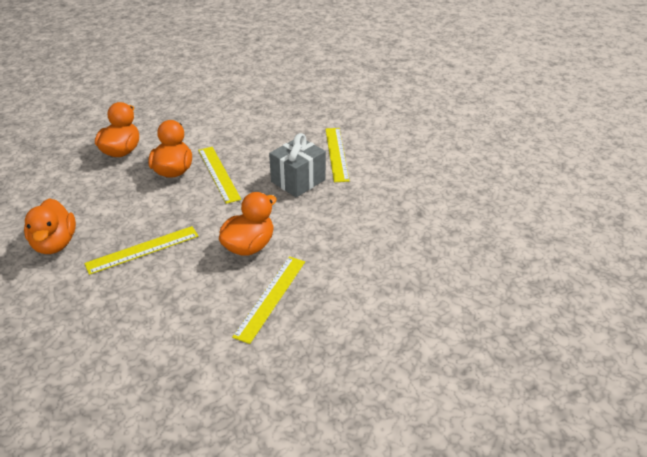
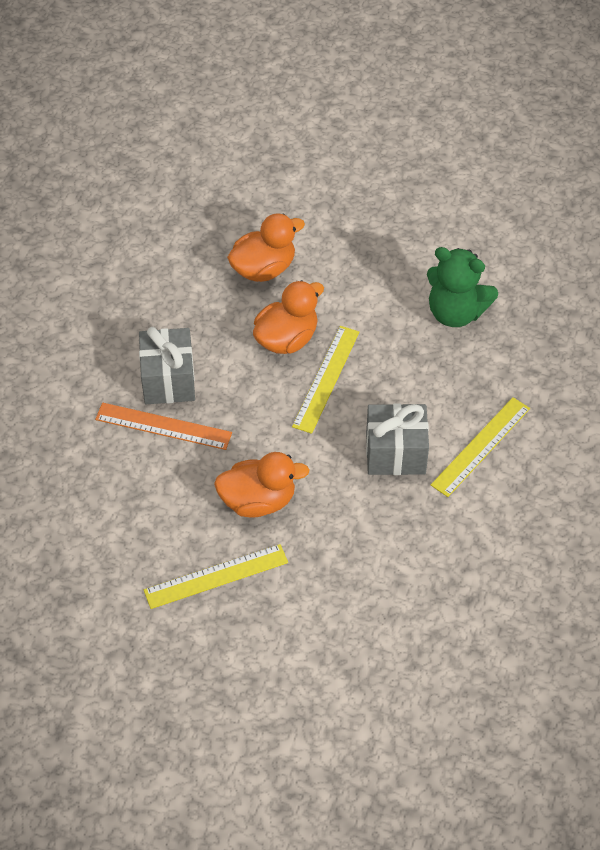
camera: 45 degrees right, 15 degrees up
(55, 244) = (99, 357): orange duck -> none
(119, 227) = (168, 380): none -> grey gift
(142, 249) = (163, 426): yellow ruler -> orange ruler
(253, 115) = (455, 312): none -> green teddy bear

